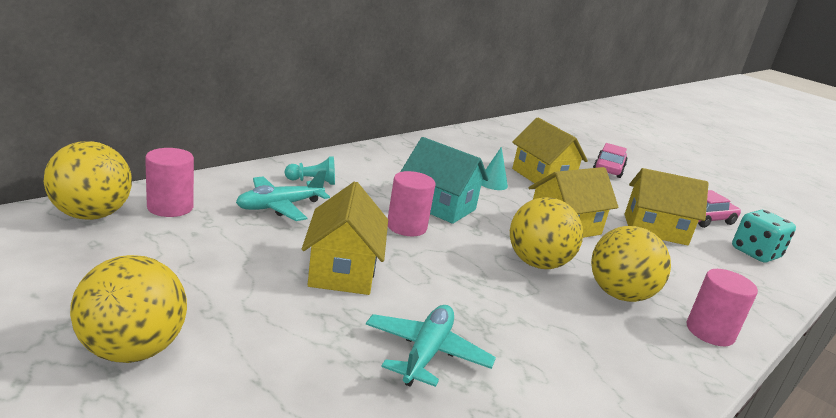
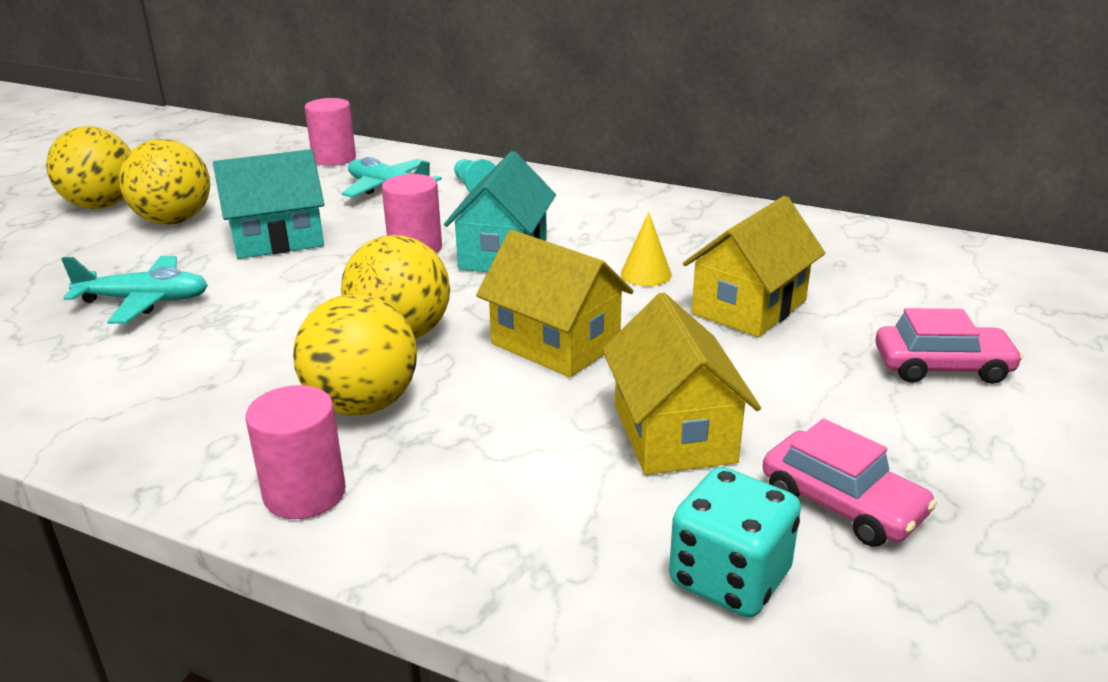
camera: 75 degrees right, 5 degrees up
(91, 215) = (290, 144): yellow ball -> yellow ball (174, 221)
(342, 270) = (277, 239): yellow house -> turquoise house
(492, 183) = (646, 274): turquoise cone -> yellow cone

